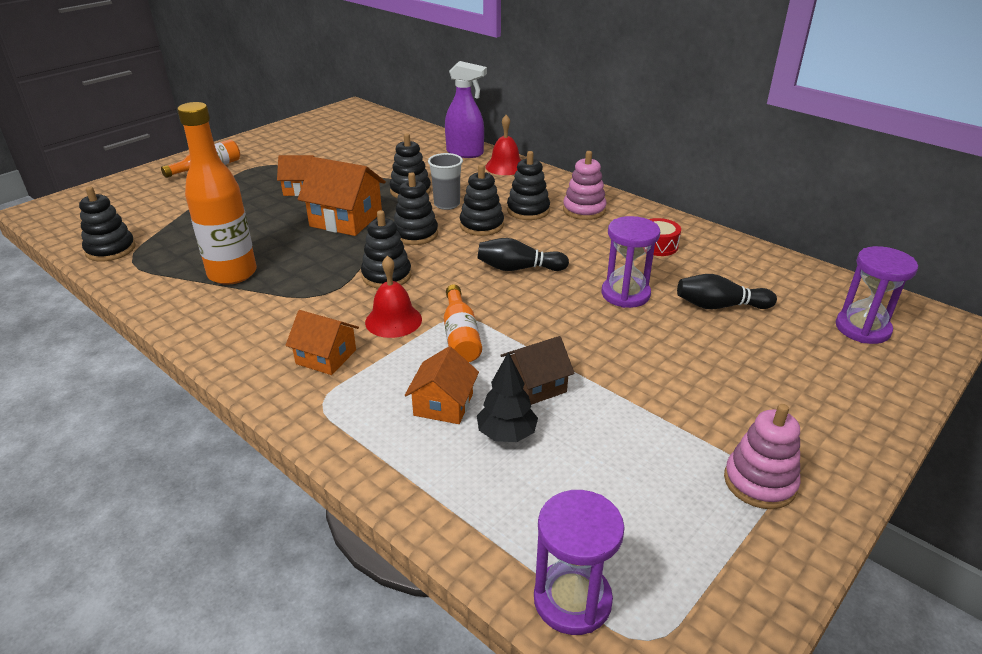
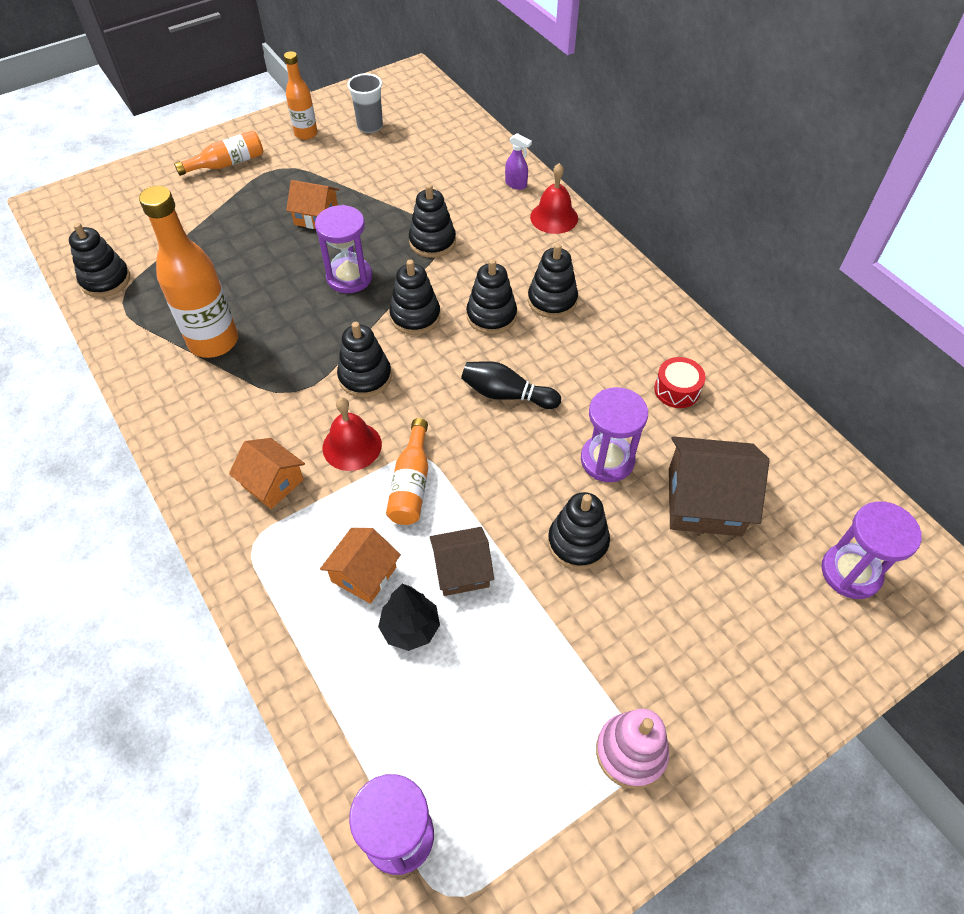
camera: 15 degrees right, 20 degrees up
(273, 145) = (306, 134): none -> orange bottle
(346, 219) = (349, 277): orange house -> purple hourglass
(447, 204) = (465, 273): grey cup -> grey cup (370, 126)
(465, 153) = (516, 184): purple spray bottle -> purple spray bottle, size x0.52
(584, 210) = (616, 312): pink stacking toy -> none
(630, 349) = (578, 542): none -> black stacking toy
(720, 306) = (704, 501): black bowling pin -> brown house

